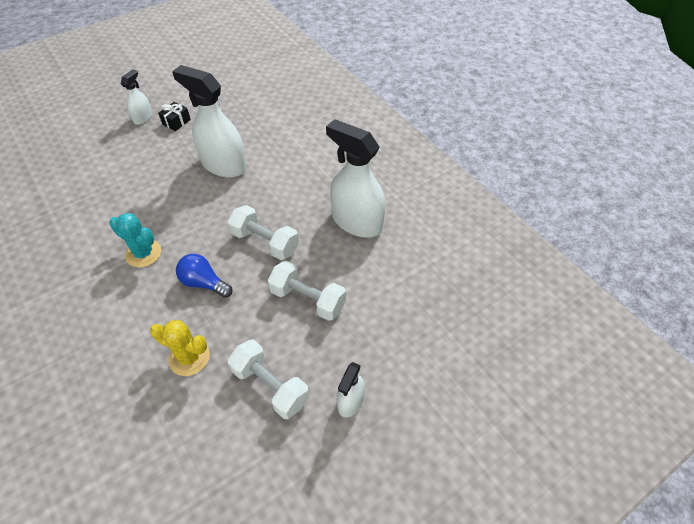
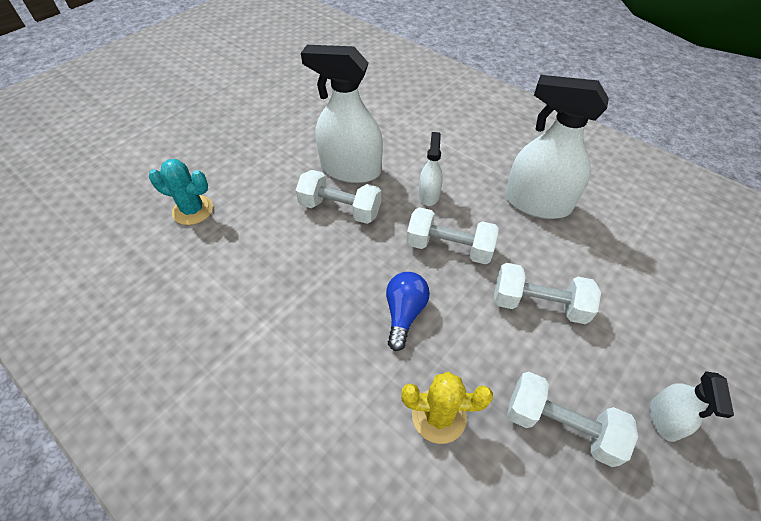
camera: 15 degrees left, 0 degrees up
(143, 118) = (224, 134): white spray bottle -> white spray bottle (429, 195)
(143, 253) = (308, 294): turquoise cactus -> turquoise cactus (193, 210)
(176, 122) = (268, 132): black gift -> none
(199, 195) = (340, 209): none -> white dumbbell
(204, 283) = (404, 313): blue light bulb -> blue light bulb turned 90 degrees clockwise

